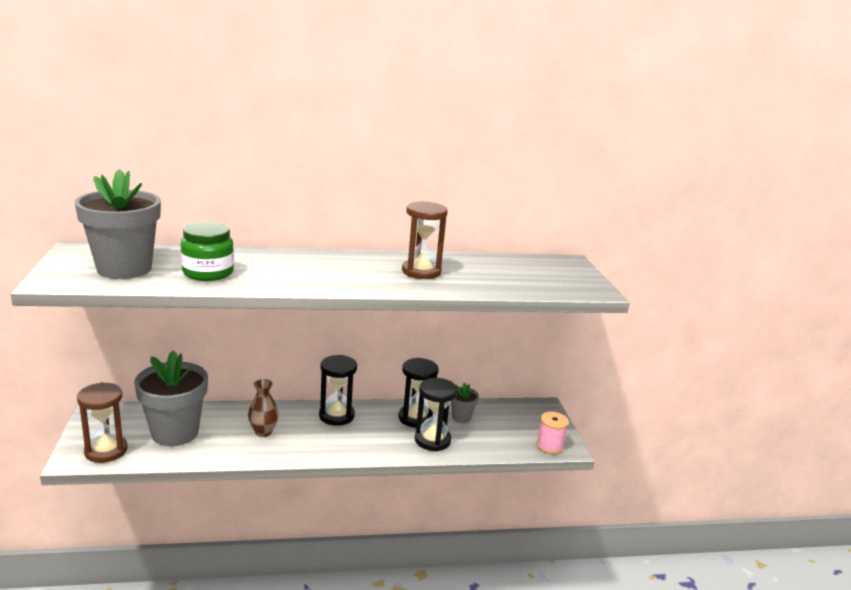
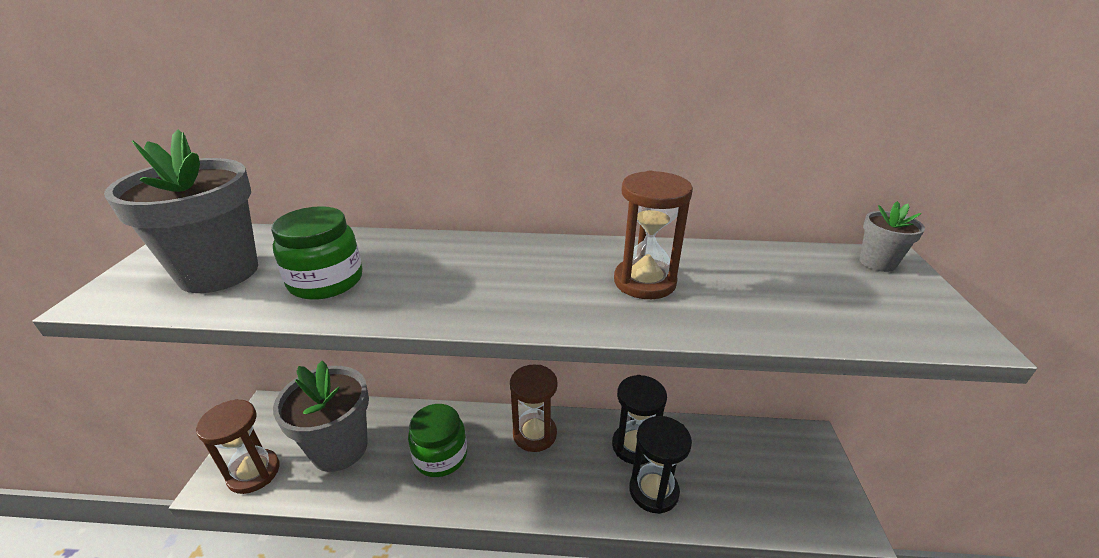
camera: 15 degrees right, 10 degrees up
(263, 432) = (440, 456): brown vase -> green jar
(336, 416) = (534, 434): black hourglass -> brown hourglass
(461, 417) = (695, 450): grey flower pot -> grey flower pot (877, 263)
(549, 446) = (824, 519): pink spool -> none

